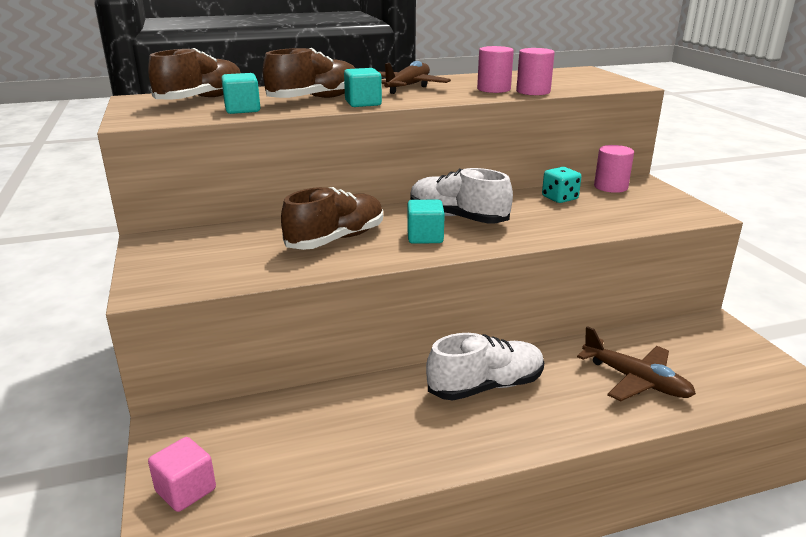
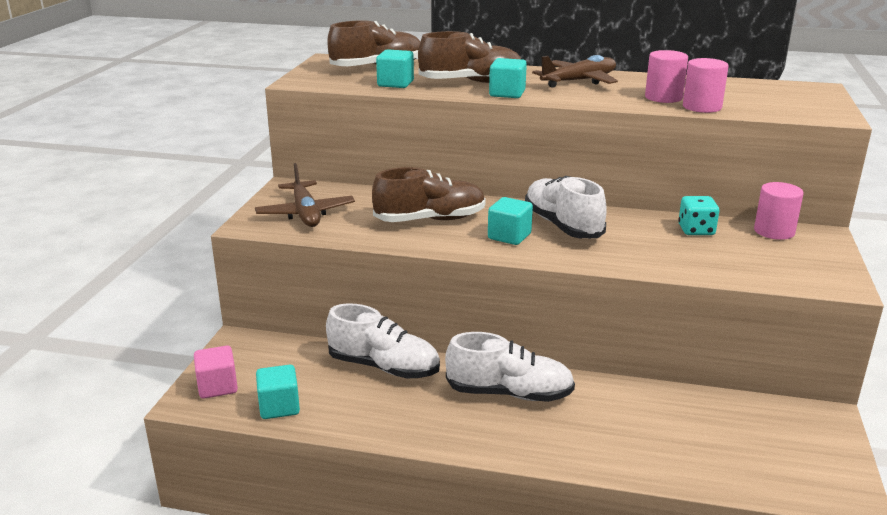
camera: 30 degrees right, 0 degrees up
(279, 485) = (279, 407): none -> turquoise cube
(350, 402) = (384, 367): none -> white shoe
(636, 380) = (662, 437): brown plane -> brown plane (305, 213)

